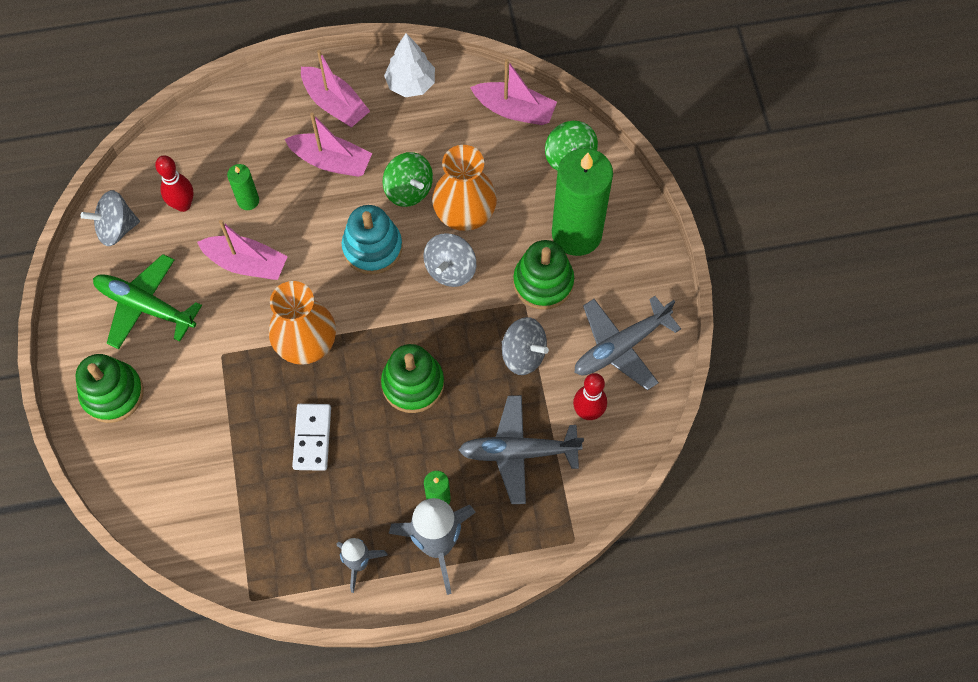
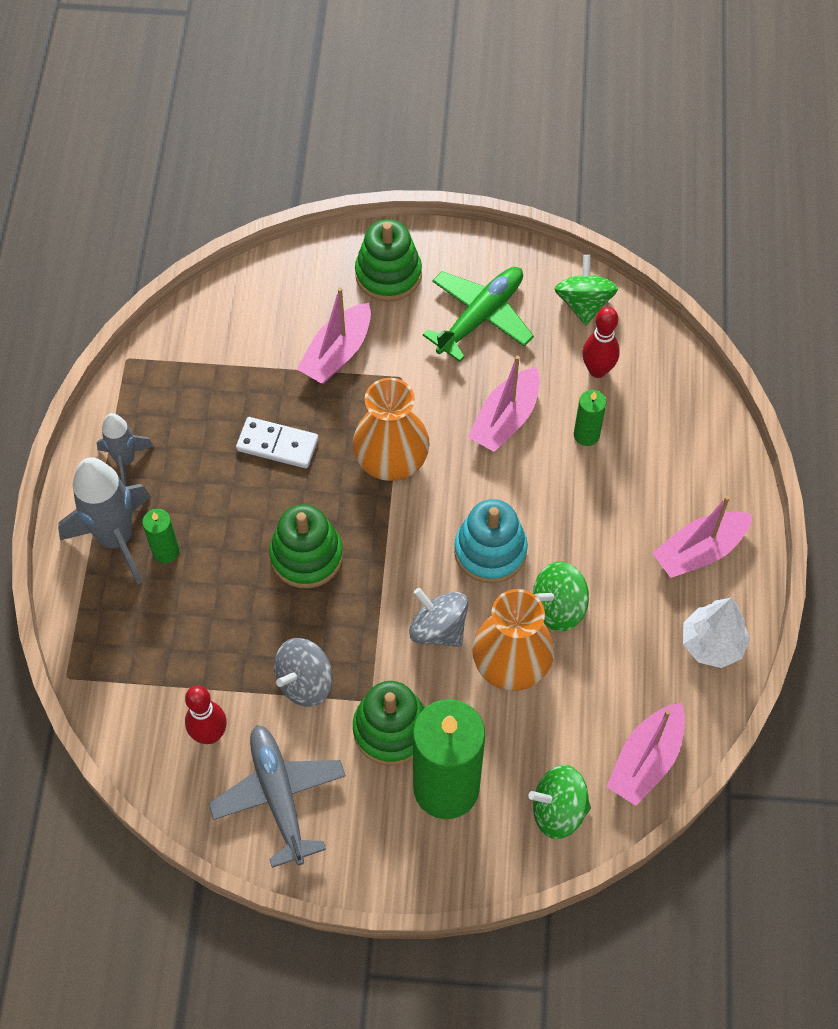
camera: 105 degrees right, 5 degrees down
(116, 228) = (584, 303): grey spinning top -> green spinning top
(331, 161) = (619, 531): pink boat -> pink boat (337, 353)
(518, 452) = (188, 645): grey plane -> none

